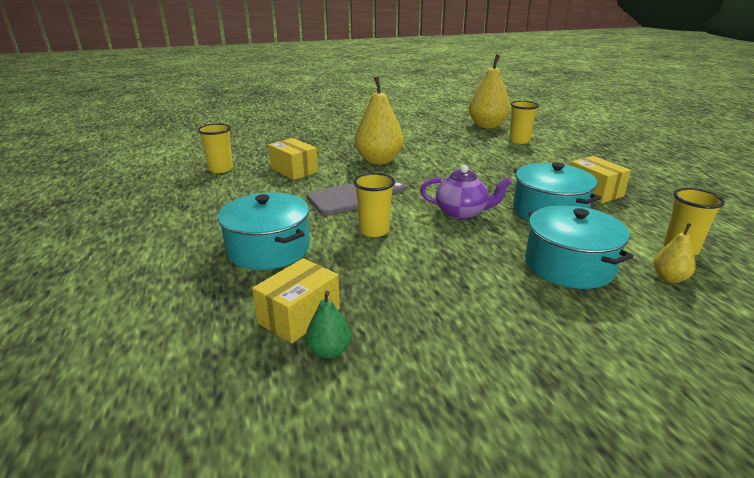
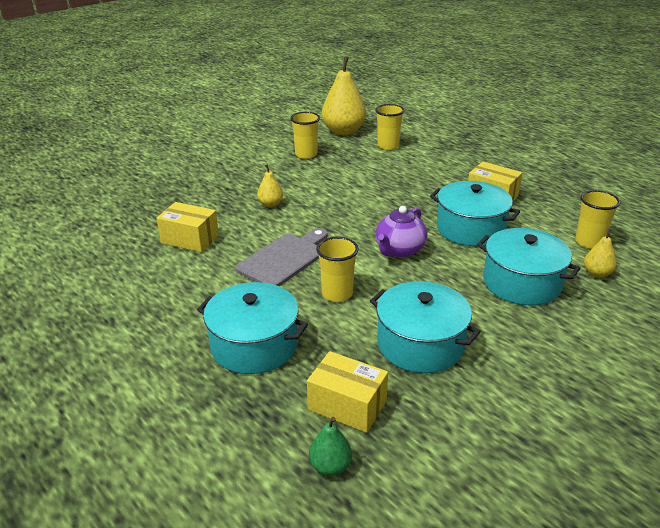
camera: 25 degrees left, 5 degrees up
(221, 169) = (101, 258): yellow cup -> yellow cup (306, 154)
(299, 316) = (347, 405): yellow box -> yellow box turned 75 degrees counterclockwise
(329, 351) = (400, 429): green pear -> green pear (330, 466)
(379, 161) = (270, 204): yellow pear -> yellow pear, size x0.48
(415, 288) = (420, 344): none -> turquoise pot
(461, 213) = (399, 250): purple teapot -> purple teapot turned 135 degrees clockwise

